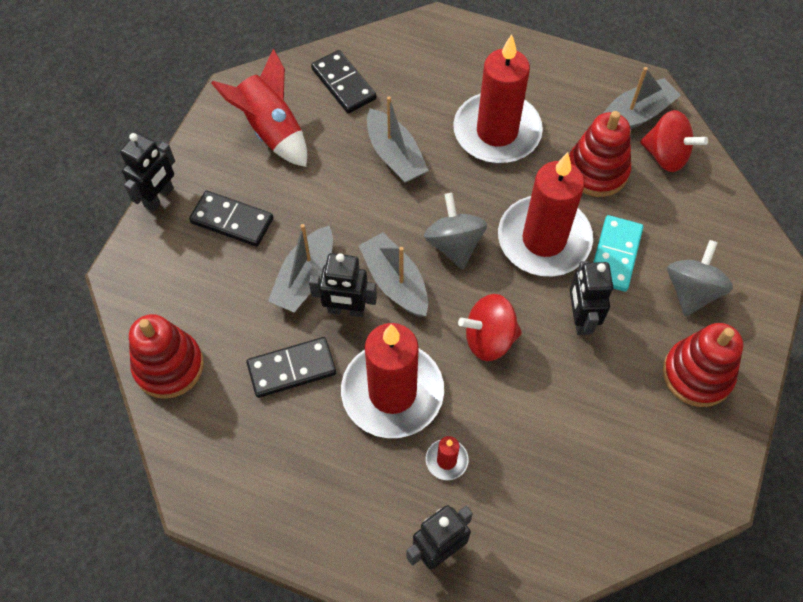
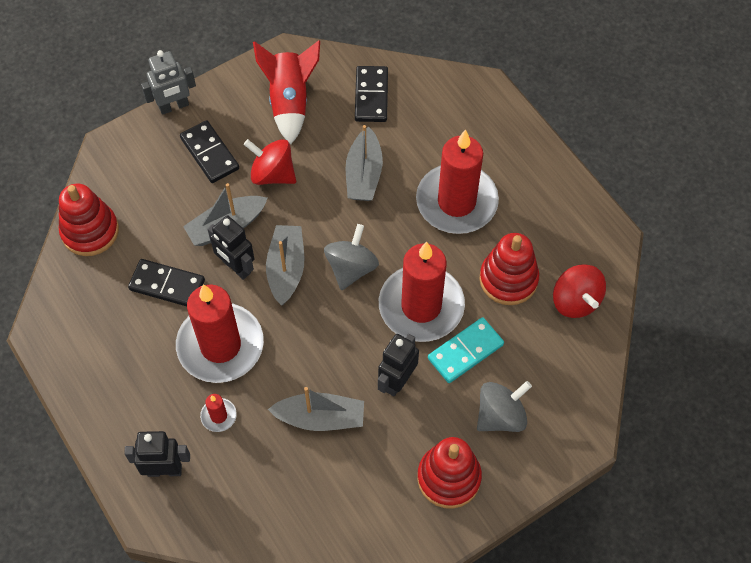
camera: 35 degrees right, 0 degrees up
(159, 197) = (174, 106): black robot -> grey robot
(489, 339) = (318, 352): red spinning top -> red spinning top (272, 174)
(635, 115) = (579, 254): grey boat -> grey boat (320, 418)

